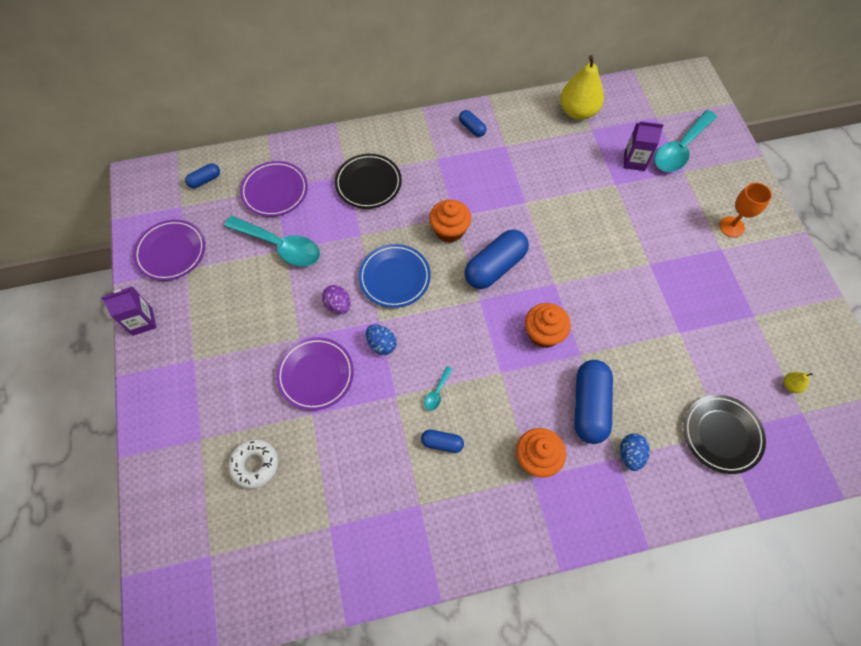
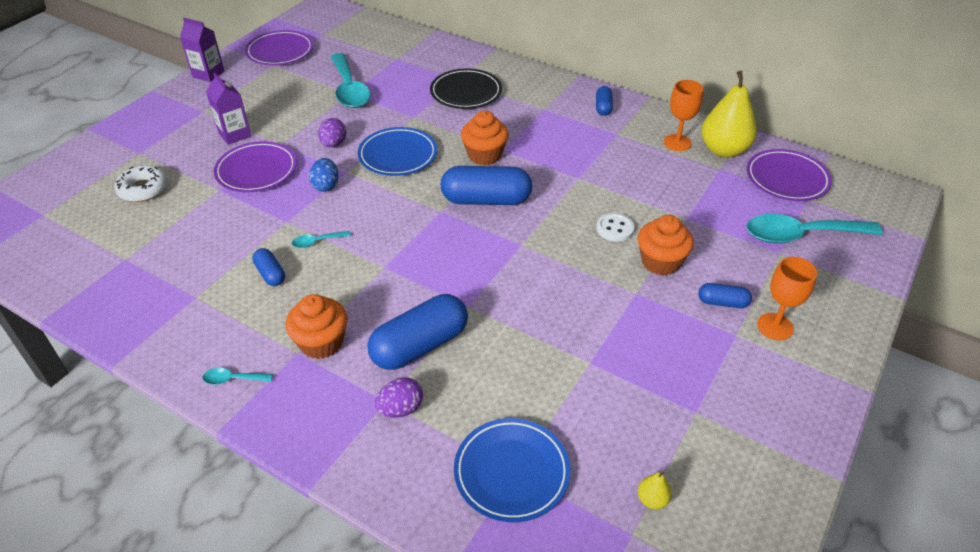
camera: 45 degrees right, 20 degrees down
(205, 180) = (359, 29): blue capsule -> blue capsule (722, 302)
(275, 191) = (394, 59): purple plate -> purple plate (786, 179)
(522, 531) = (233, 379): none -> turquoise spoon
(543, 333) = (458, 269): orange cupcake -> orange cupcake (660, 262)
(547, 125) = (677, 142): none -> orange goblet
(589, 226) = (615, 228): none -> white button
(630, 454) = (400, 409): blue egg -> purple egg
(634, 161) = (733, 214): purple carton -> purple carton (234, 134)
(721, 434) = (511, 472): black plate -> blue plate

